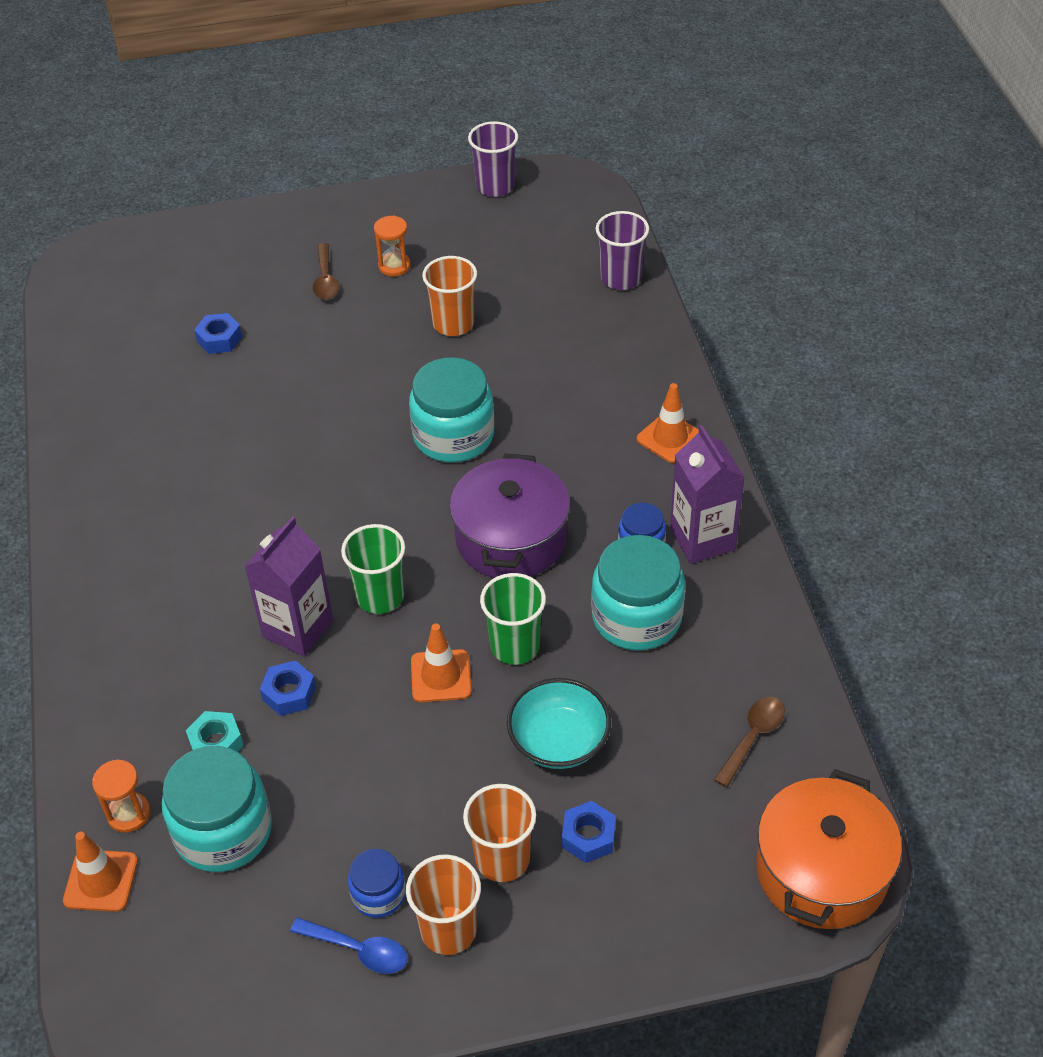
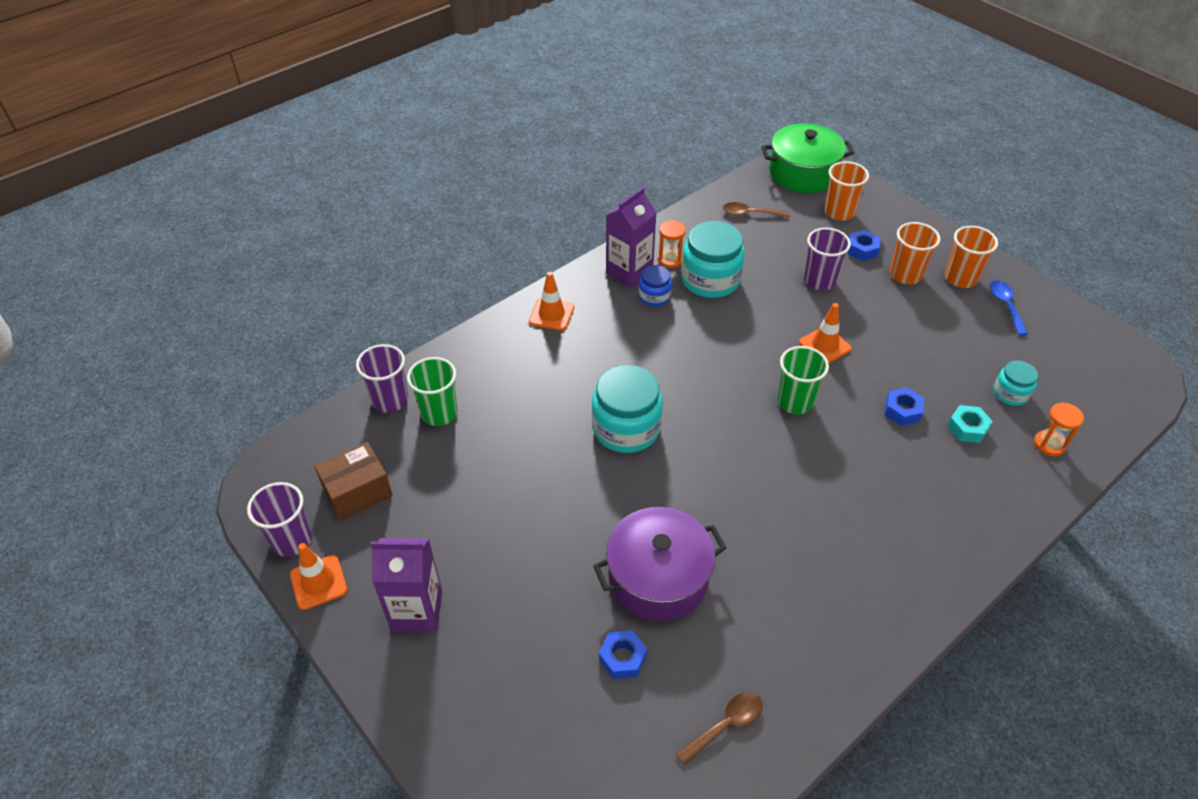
camera: 120 degrees left, 0 degrees up
(101, 881) = (1095, 432): orange traffic cone -> orange traffic cone (318, 582)
(223, 831) = (1010, 393): turquoise jar -> turquoise jar, size x0.54
(297, 628) = (855, 432): purple carton -> purple carton (417, 610)
(325, 279) = (493, 613): brown spoon -> brown spoon (725, 725)
(378, 894) = (972, 311): blue jar -> none
(394, 266) = (447, 565): orange hourglass -> orange hourglass (670, 260)
(453, 324) = (502, 485): orange cup -> orange cup (839, 212)
(511, 538) = (696, 357): purple pot -> purple pot (658, 578)
(515, 646) = (775, 322): green cup -> green cup (439, 413)
(518, 233) = (357, 491): none -> brown box
(559, 741) = (819, 280): turquoise bowl -> purple cup
(821, 871) = (803, 173): orange pot -> green pot

